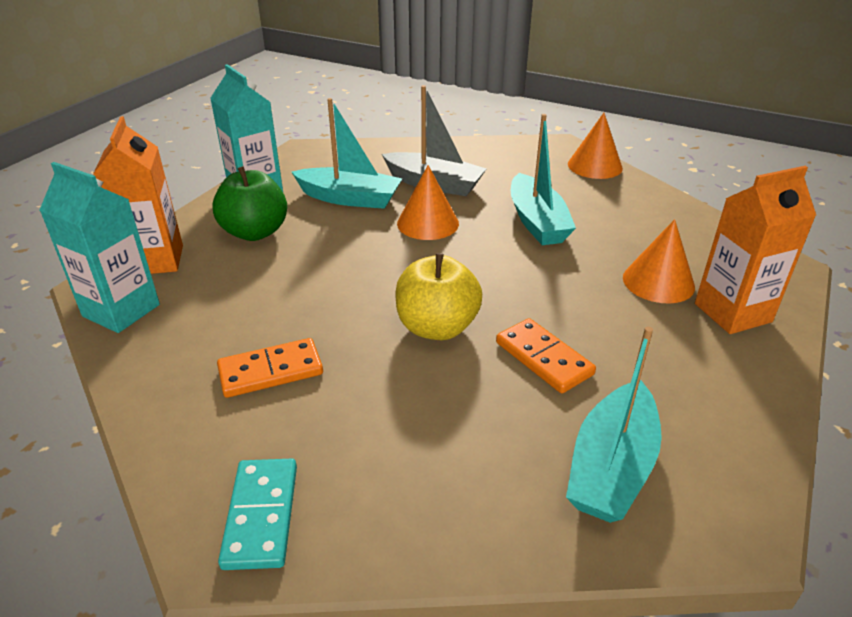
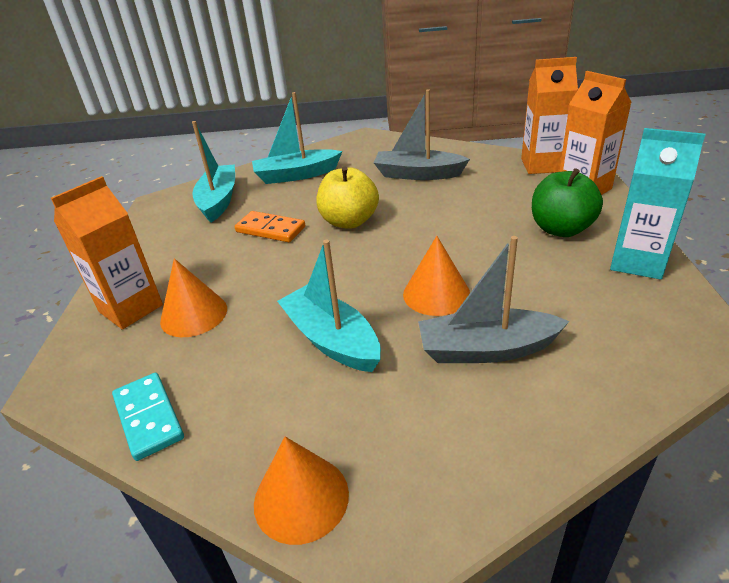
camera: 155 degrees right, 0 degrees up
(121, 310) = (542, 165): turquoise carton -> orange carton
(261, 515) = (360, 145): turquoise domino -> turquoise domino (149, 417)
(271, 371) = (418, 174): orange domino -> grey boat
(349, 198) = (543, 291): turquoise boat -> turquoise boat (296, 175)

